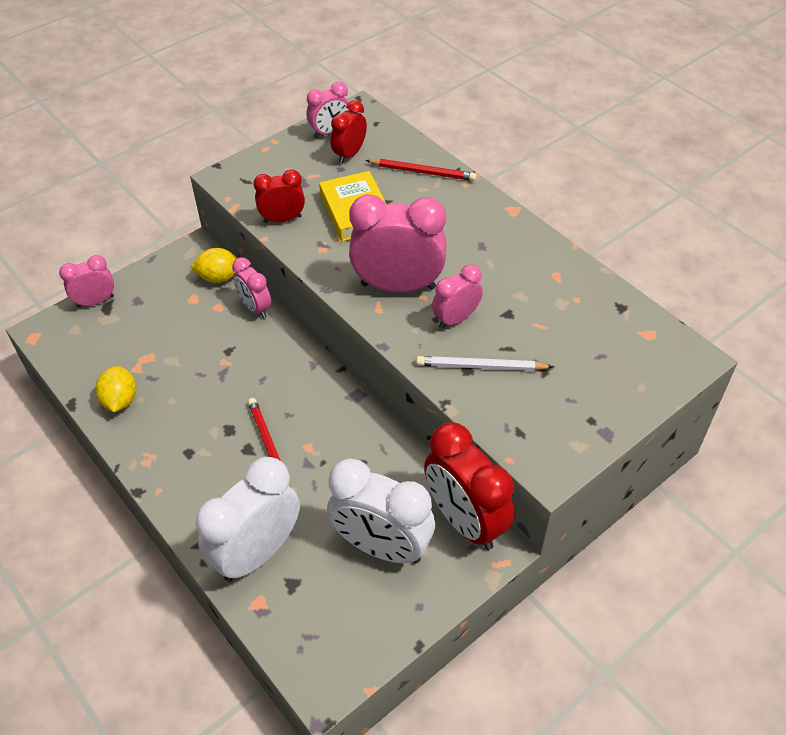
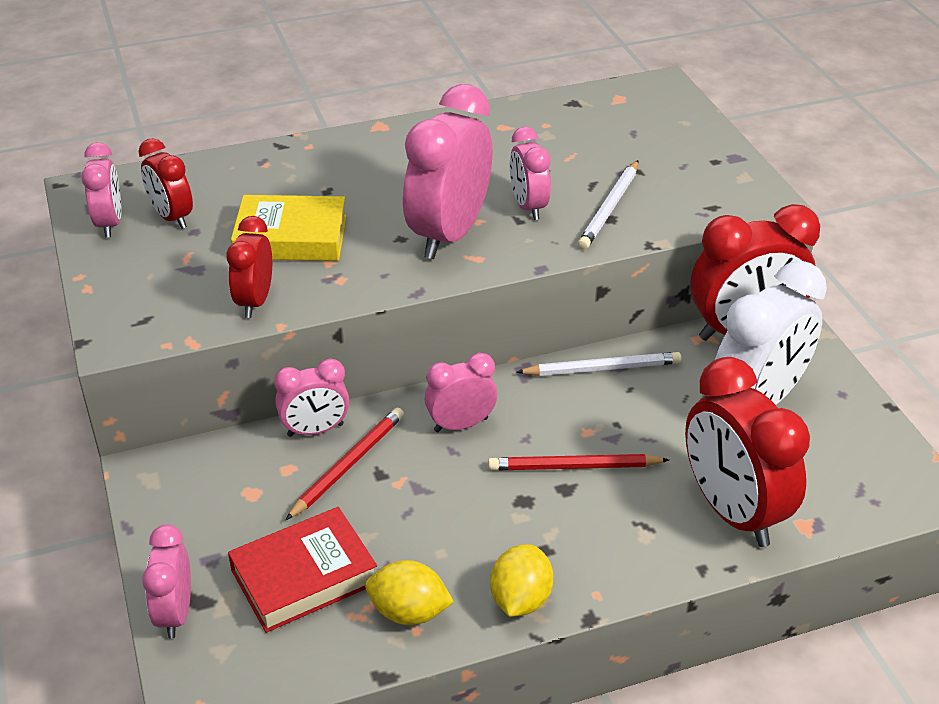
camera: 70 degrees left, 10 degrees down
(135, 344) = (304, 576): none -> red book
(219, 277) = (228, 456): yellow lemon -> yellow lemon (520, 599)
(257, 553) = (732, 511): white clock -> red clock
(287, 376) = (461, 424): none -> pink clock
(378, 438) = (602, 368): none -> white pencil
(422, 172) = (259, 170): red pencil -> red pencil (348, 465)

